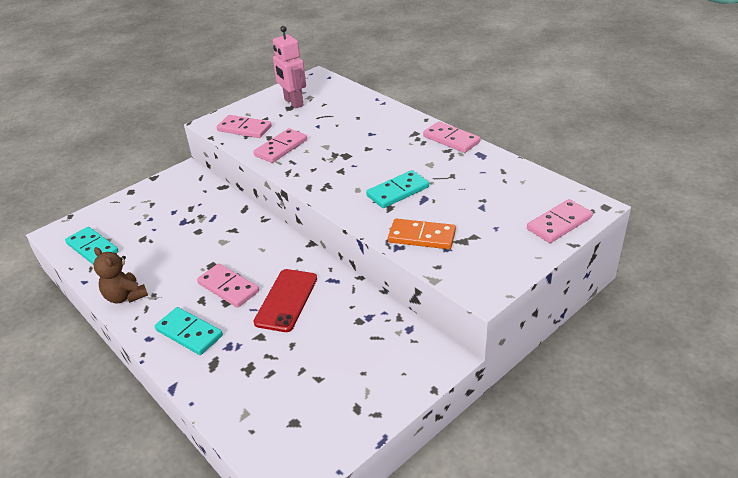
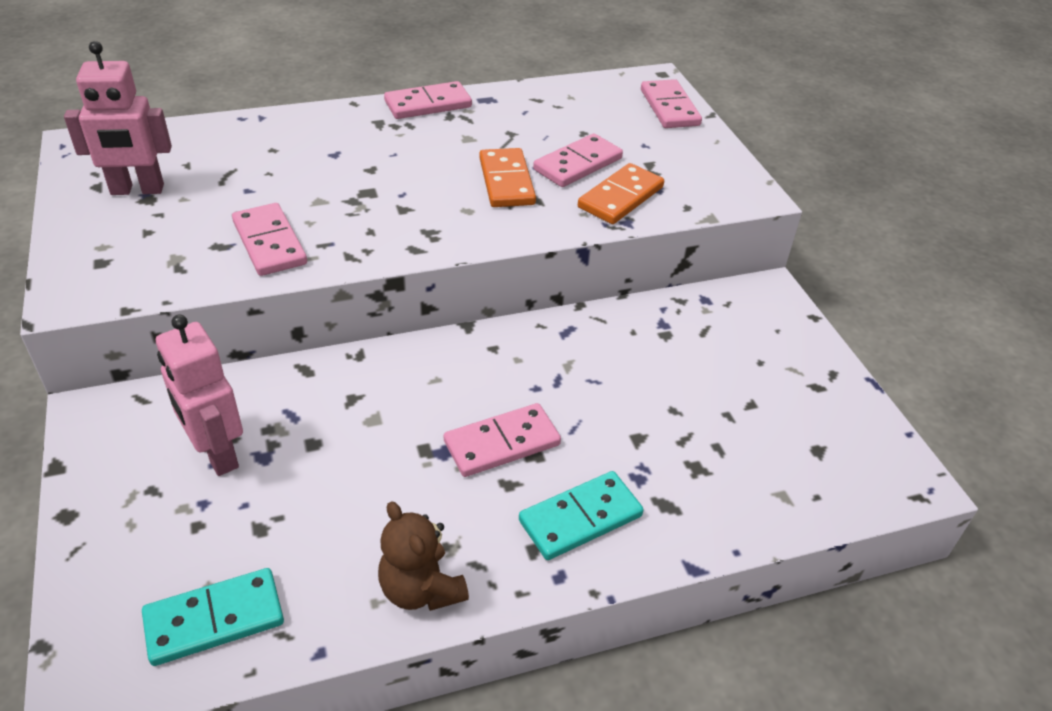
camera: 70 degrees left, 5 degrees up
(125, 296) = (421, 589): brown teddy bear -> brown teddy bear turned 75 degrees clockwise
(179, 209) = (216, 453): none -> pink robot
(244, 129) = (152, 263): pink domino -> pink domino (577, 164)
(286, 300) = (578, 388): red phone -> none
(398, 192) = (506, 181): turquoise domino -> orange domino

